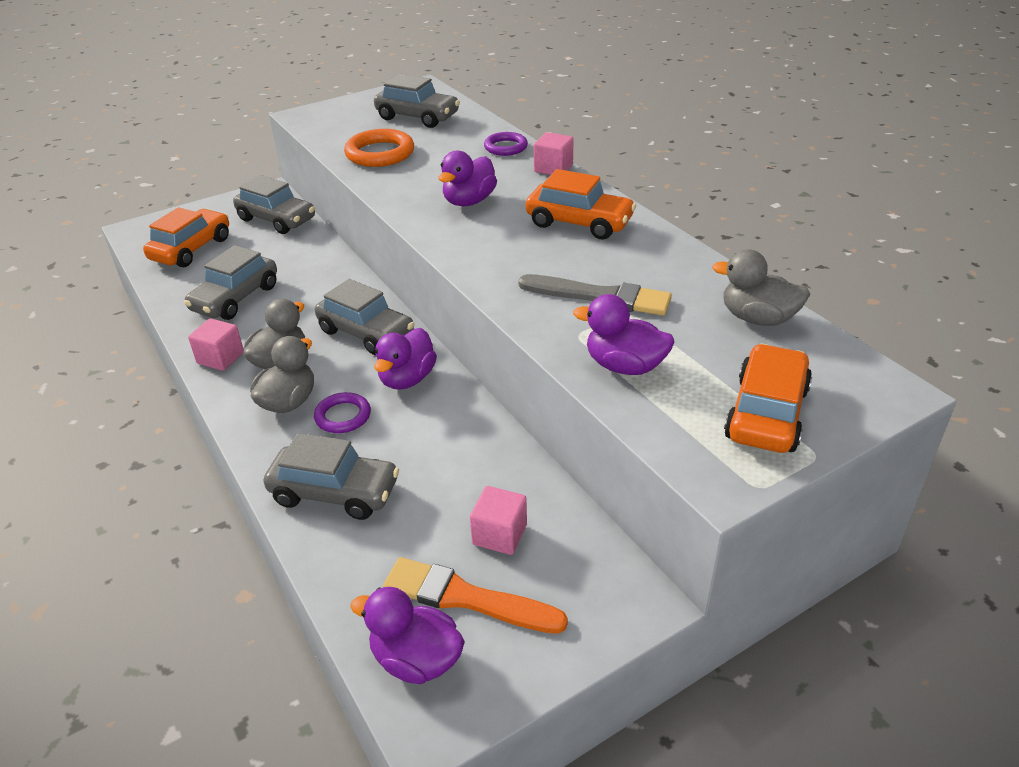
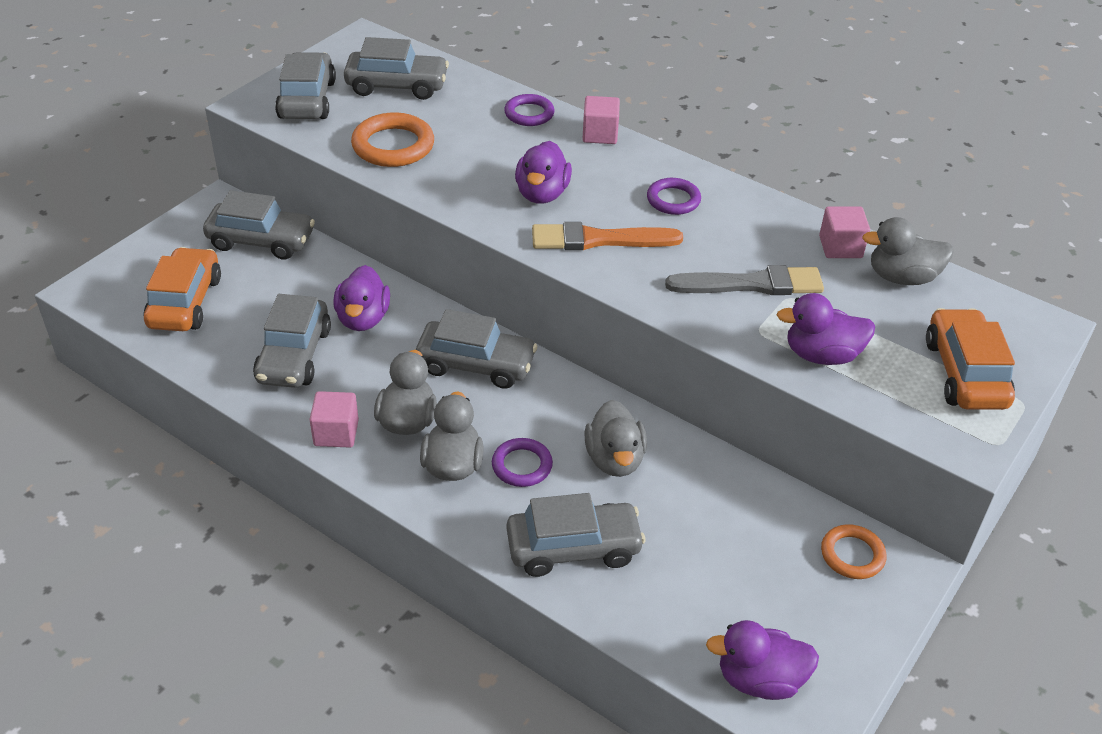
camera: 25 degrees left, 5 degrees up
(343, 117) = (307, 100): none -> grey car
(407, 379) = (557, 407): purple duck -> purple duck (363, 318)
(424, 430) = (614, 459): none -> grey duck
(466, 598) = (764, 611): orange brush -> orange brush (599, 240)
(499, 534) = (754, 544): pink cube -> pink cube (840, 247)
(579, 223) = (673, 200): orange car -> purple ring
(590, 572) = (852, 555): none -> orange ring

